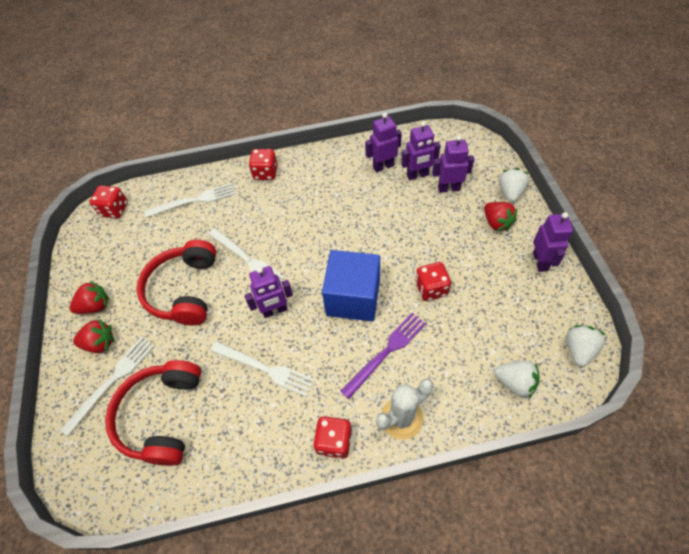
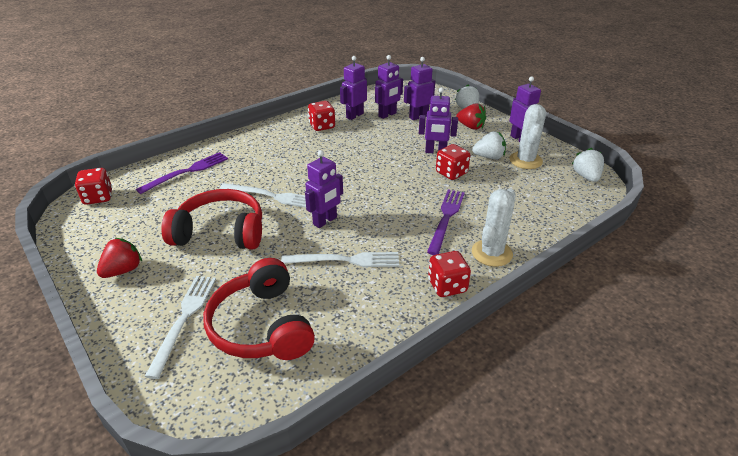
camera: 30 degrees left, 20 degrees down
(100, 343) = (148, 296): red strawberry -> none
(184, 290) = (220, 232): red headphones -> red headphones turned 120 degrees clockwise
(194, 200) = (187, 172): white fork -> purple fork
(265, 173) = (249, 140): red dice -> red dice (322, 126)
(353, 298) = (391, 194): blue cube -> none
(434, 250) = (435, 152): none -> purple robot
(514, 382) = (559, 206): white strawberry -> white strawberry (489, 157)
(524, 299) = (525, 160): none -> white cactus

